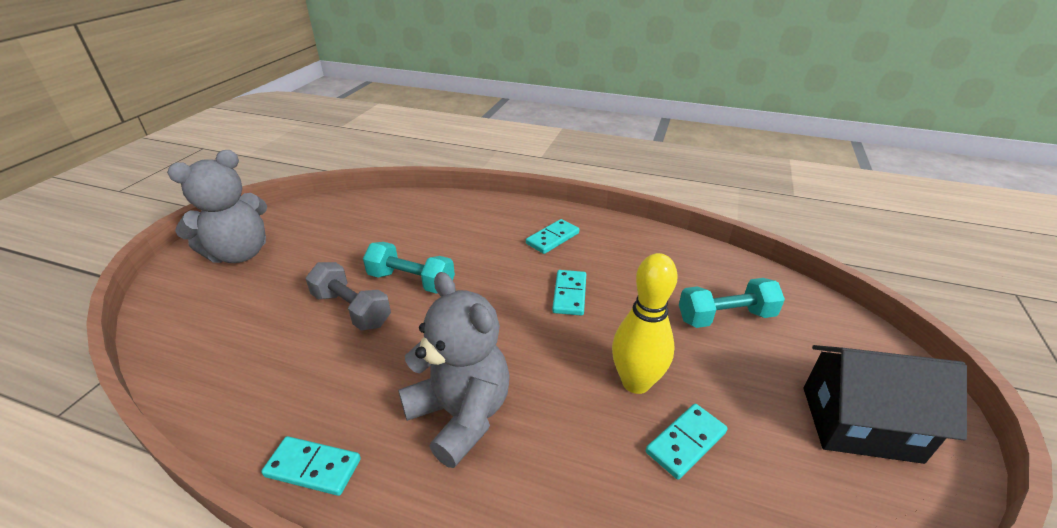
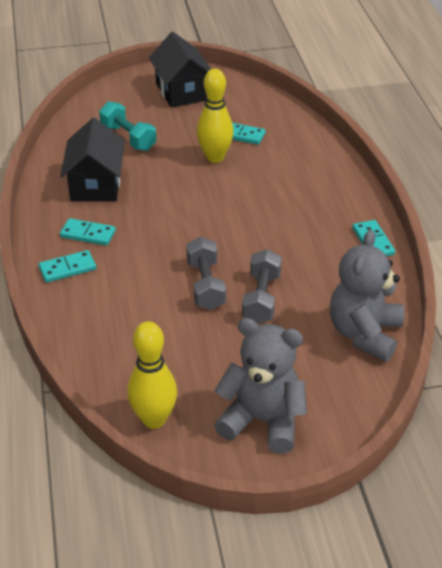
camera: 120 degrees left, 5 degrees up
(316, 210) = (154, 419): none -> yellow bowling pin
(411, 281) = (205, 285): turquoise dumbbell -> grey dumbbell
(461, 415) = (294, 208): grey teddy bear -> grey teddy bear (364, 334)
(569, 294) = (156, 203): turquoise domino -> turquoise domino (67, 268)
(633, 264) = (96, 185): none -> black house

